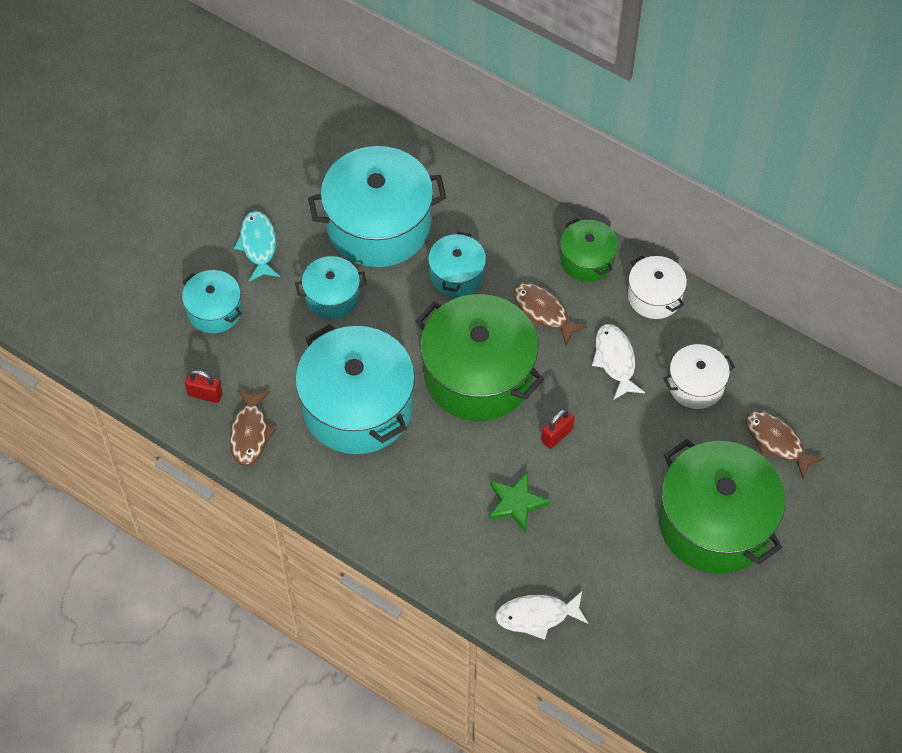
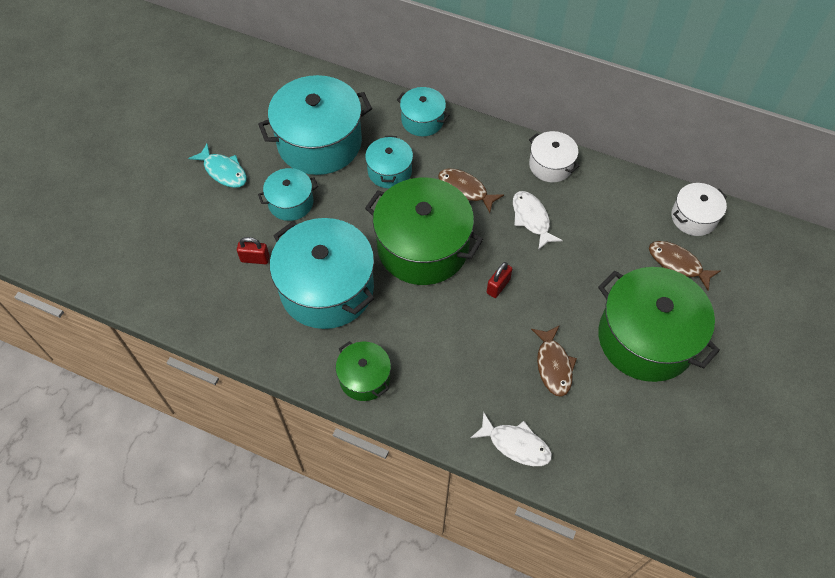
camera: 10 degrees left, 0 degrees up
(205, 394) = (194, 298): red padlock -> red padlock (255, 259)
(214, 310) = (194, 228): turquoise pot -> turquoise pot (422, 120)
(250, 433) = (238, 324): brown fish -> brown fish (553, 365)
(258, 245) = (223, 171): turquoise fish -> turquoise fish turned 150 degrees clockwise
(516, 503) = (476, 348): green star -> none
(537, 616) = (515, 444): white fish -> white fish turned 135 degrees counterclockwise
(587, 260) = (491, 145): green pot -> green pot (364, 378)
(696, 385) = (601, 228): white pot -> white pot (693, 217)

